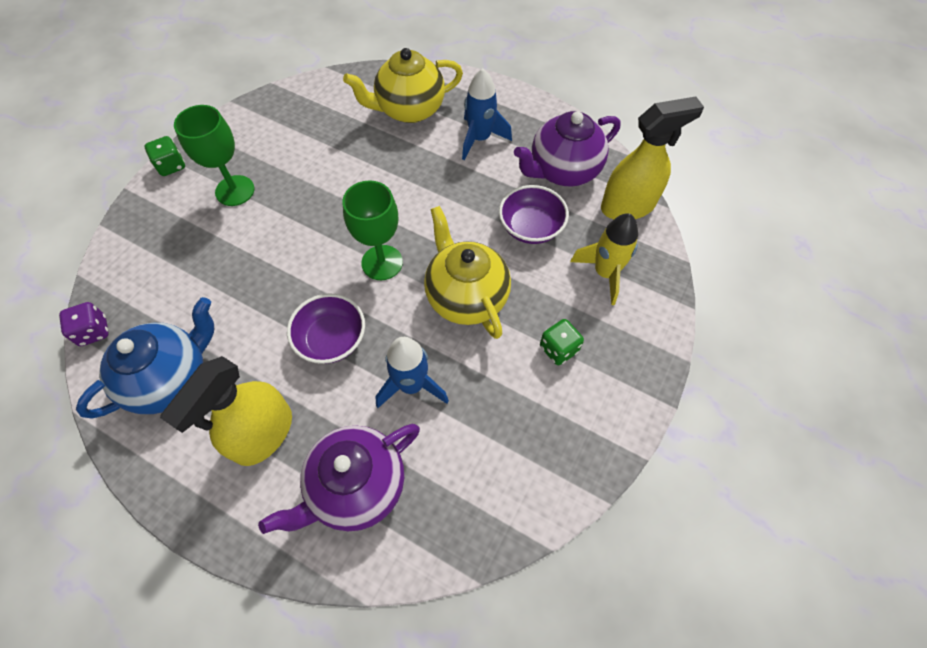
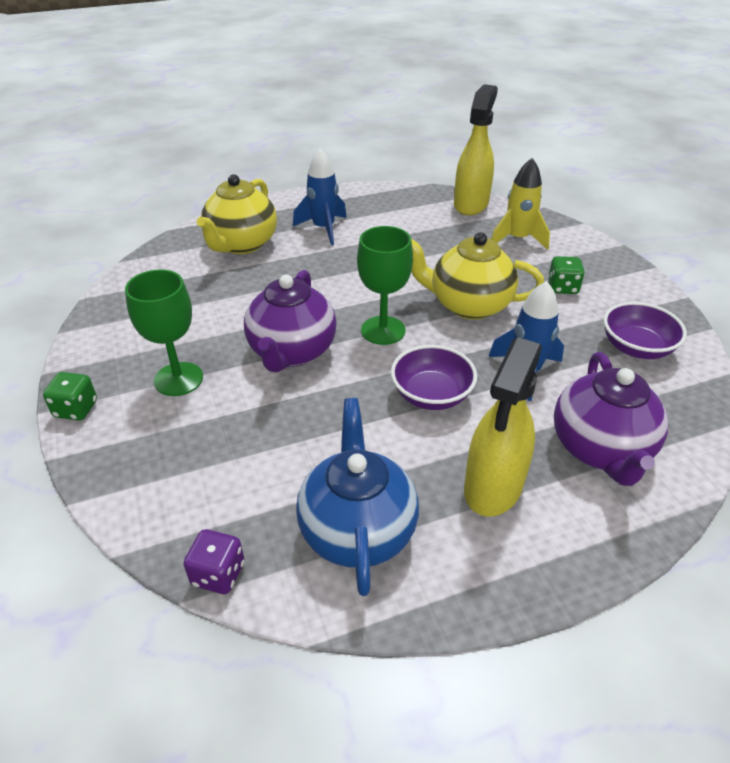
camera: 50 degrees left, 20 degrees down
(263, 434) = (493, 487): yellow spray bottle -> yellow spray bottle turned 45 degrees clockwise
(531, 227) = (439, 248): purple bowl -> purple bowl (636, 348)
(563, 171) = (405, 212): purple teapot -> purple teapot (292, 352)

